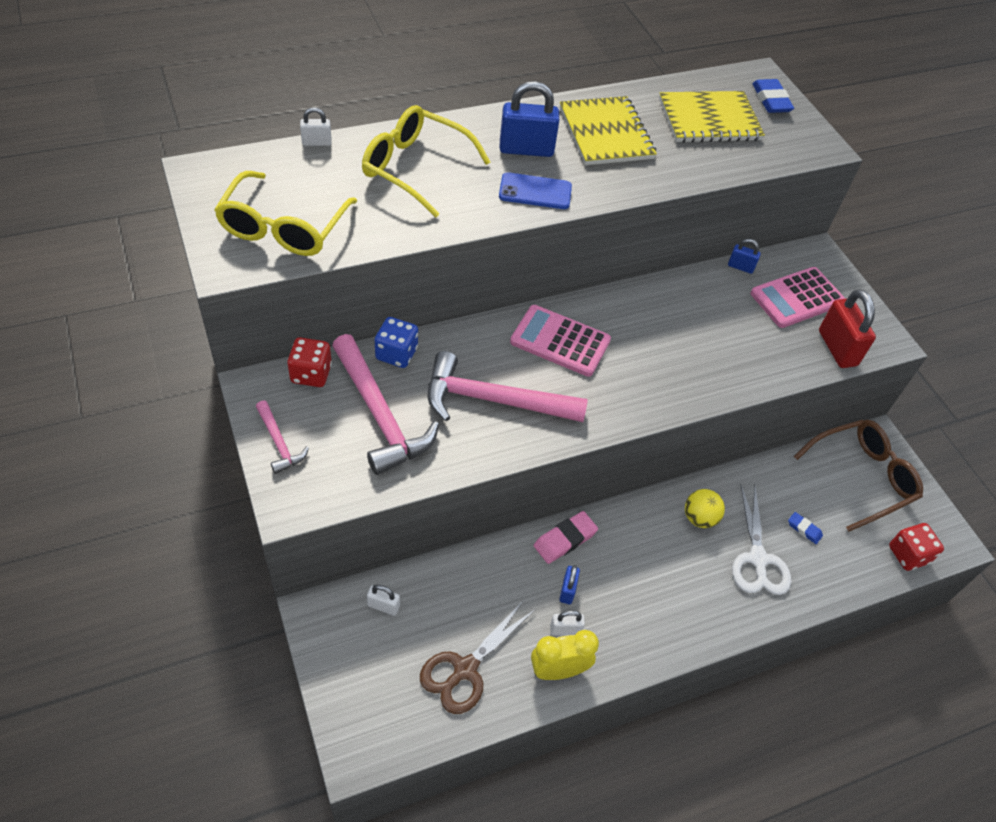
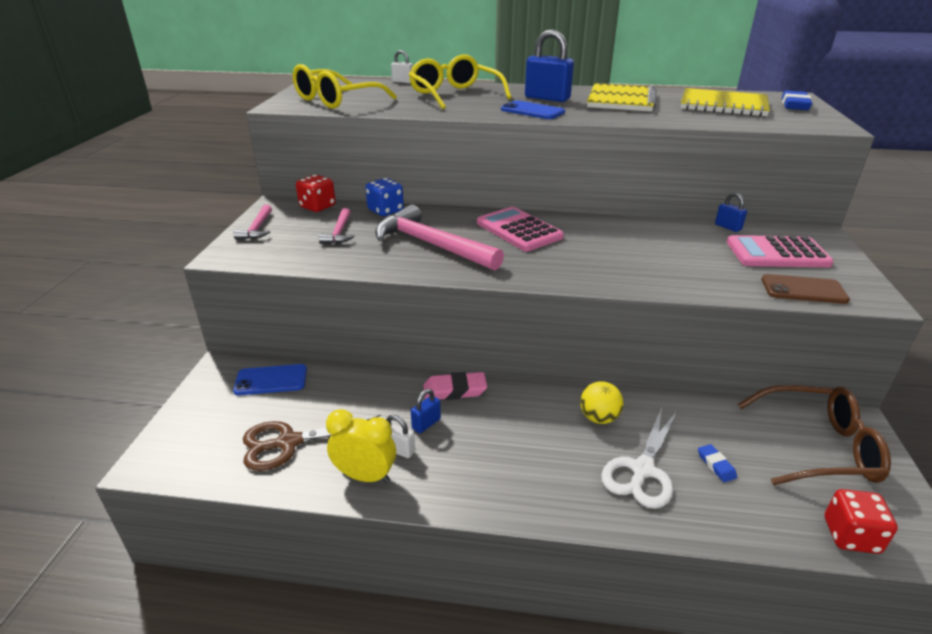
camera: 35 degrees right, 20 degrees down
(380, 414) = (339, 232): pink hammer -> pink hammer, size x0.50
(383, 606) = (271, 380): white padlock -> blue phone
(837, 348) = (803, 290): red padlock -> brown phone

